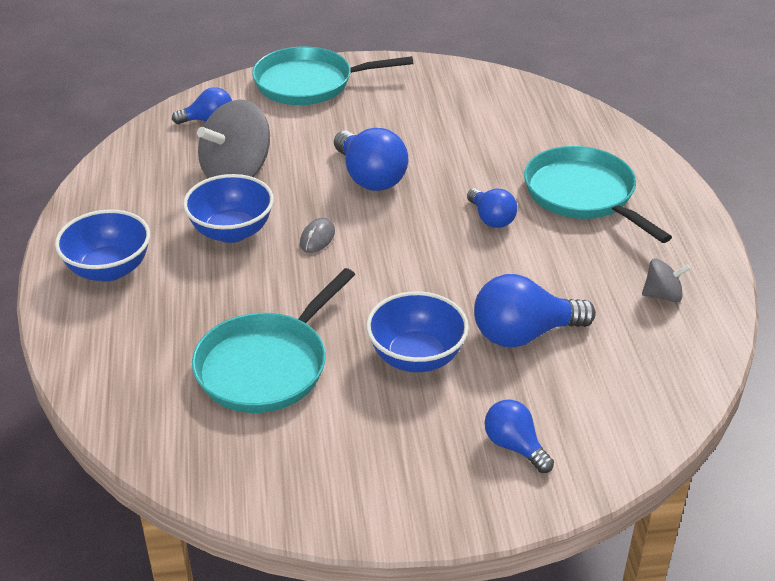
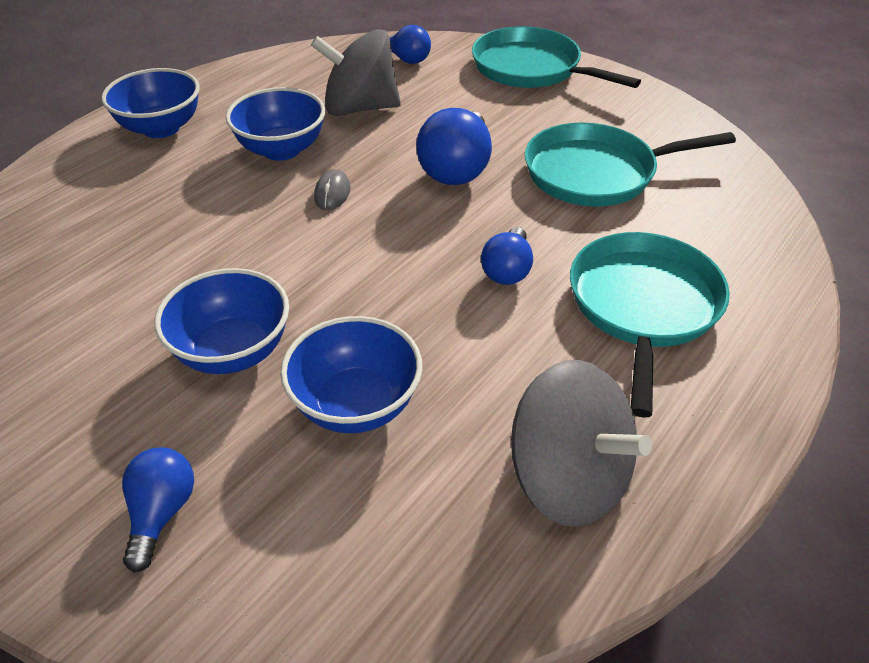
camera: 45 degrees right, 5 degrees up
(266, 366) = (122, 271): turquoise pan -> turquoise pan (596, 173)
(317, 238) = (332, 193): grey mouse -> grey mouse turned 60 degrees counterclockwise
(524, 334) = (356, 405): blue light bulb -> blue bowl
(662, 295) = (568, 478): grey spinning top -> grey spinning top, size x2.01

